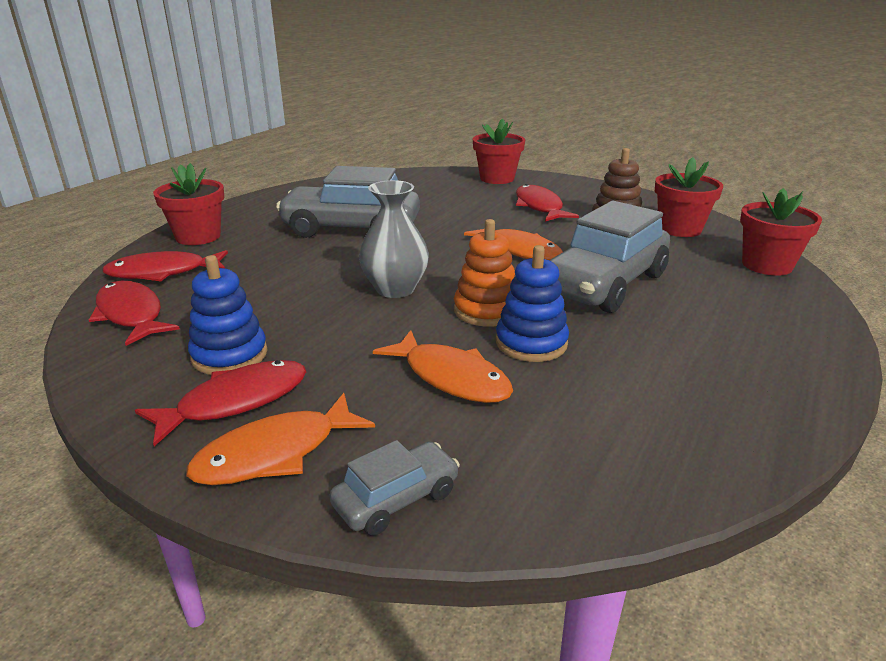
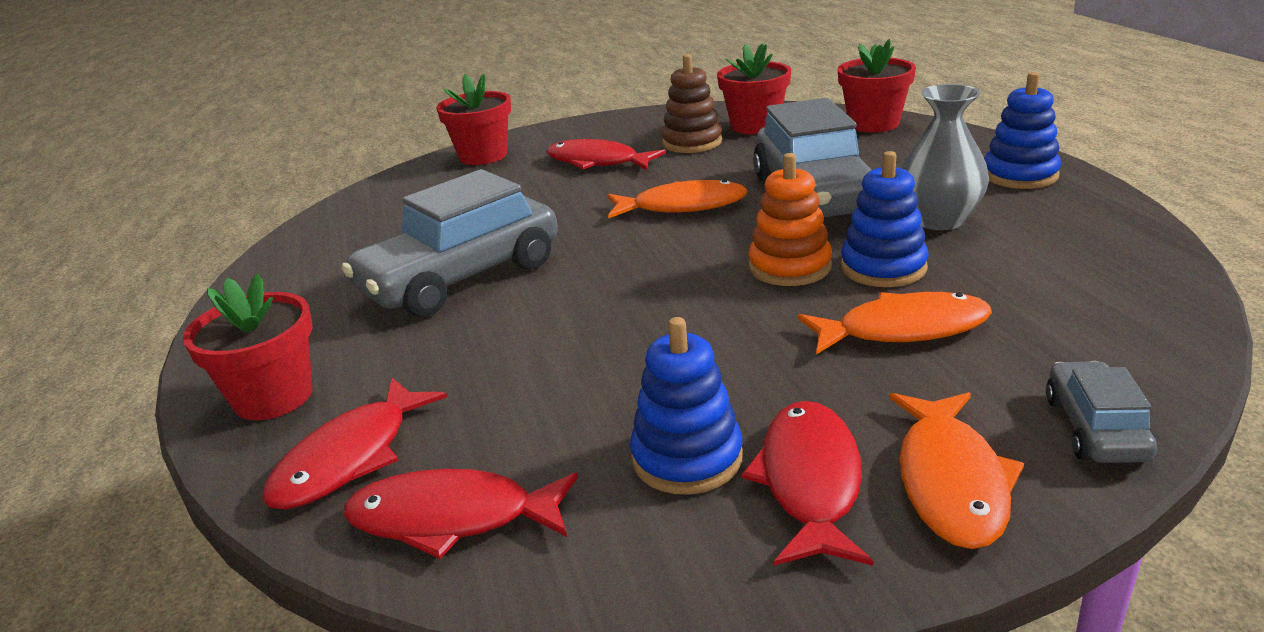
camera: 45 degrees left, 0 degrees up
(395, 289) = (668, 300): grey vase -> grey vase (939, 220)
(784, 352) = (1020, 175): none -> blue stacking toy

